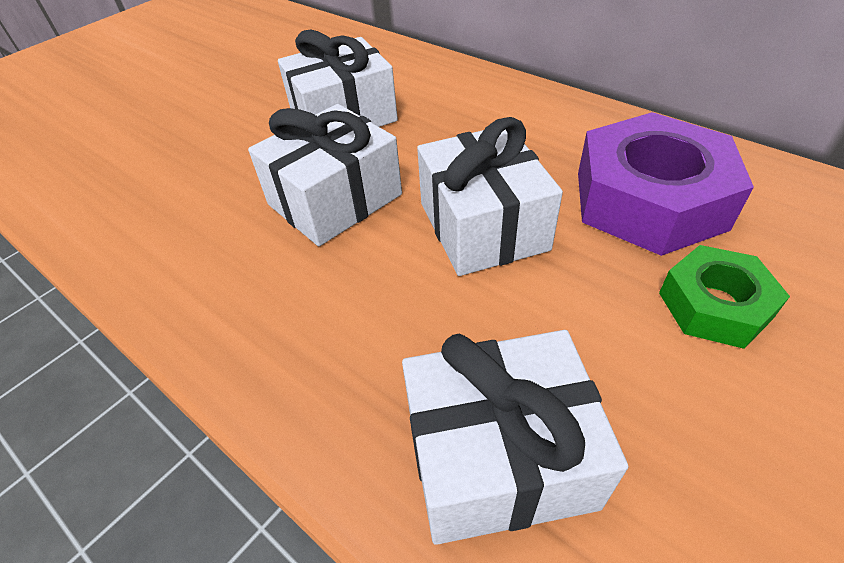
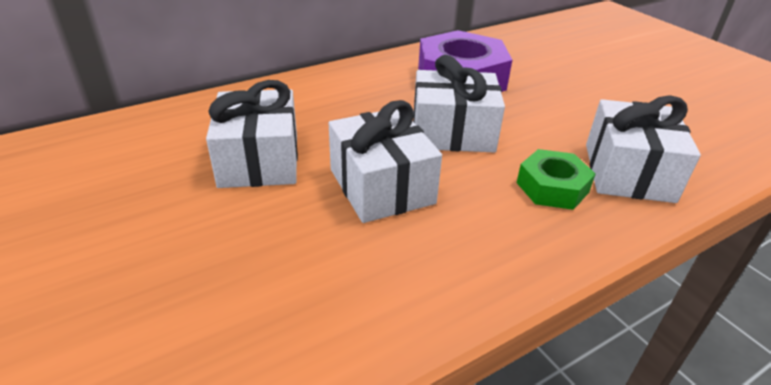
camera: 75 degrees left, 10 degrees down
(714, 305) = (546, 90): green nut -> green nut (552, 187)

